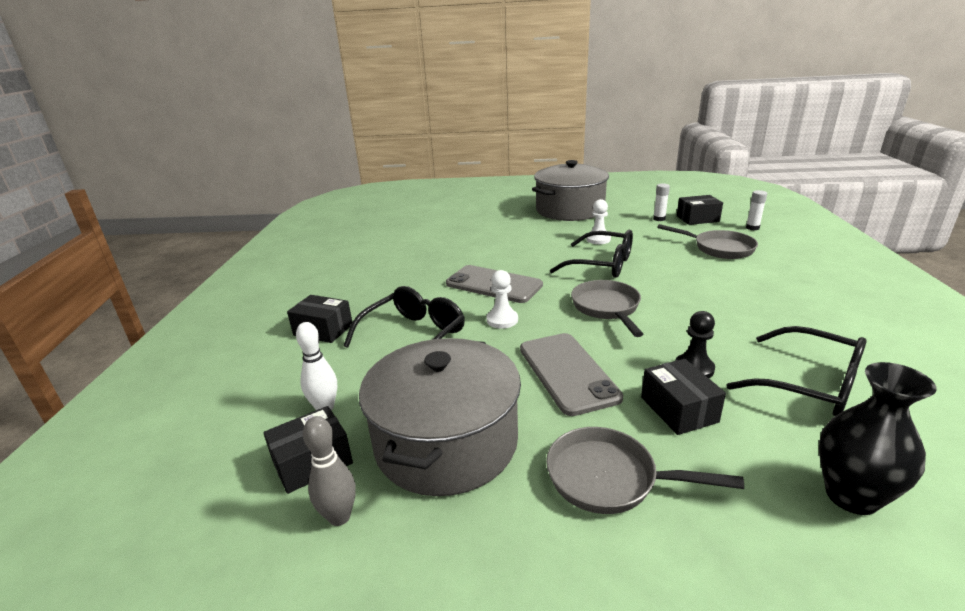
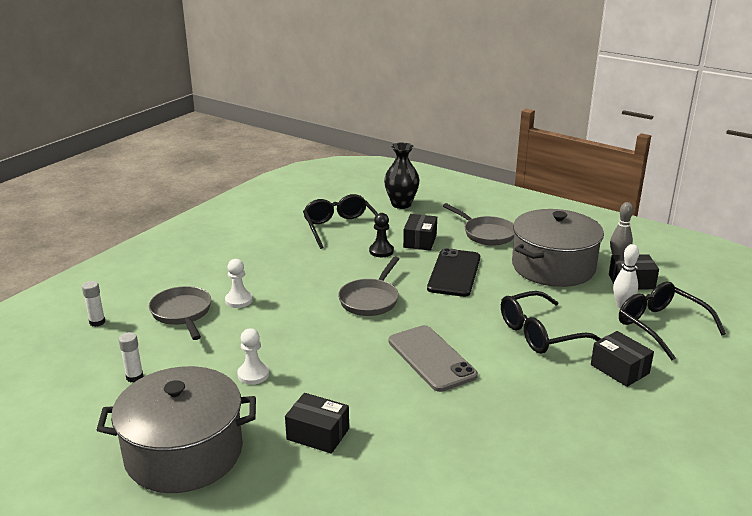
camera: 150 degrees left, 0 degrees up
(502, 320) = (459, 320): white pawn -> white pawn (239, 300)
(567, 372) = (454, 273): grey phone -> black phone
(602, 265) = (307, 339): black glasses -> black glasses (660, 326)
(697, 219) = (103, 357): black box -> black box (318, 434)

